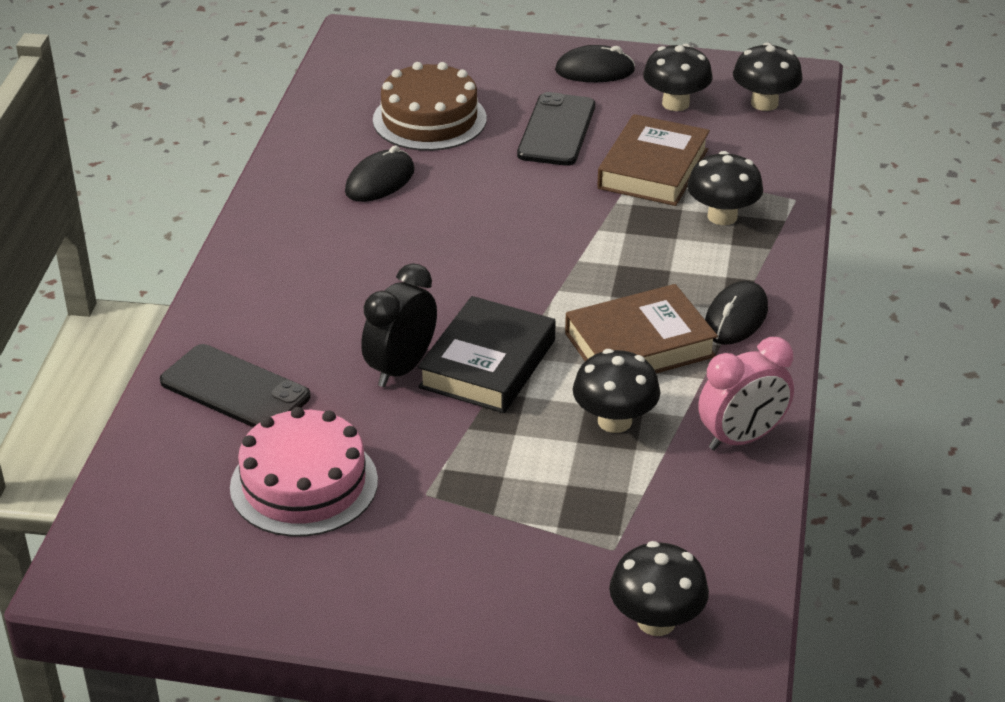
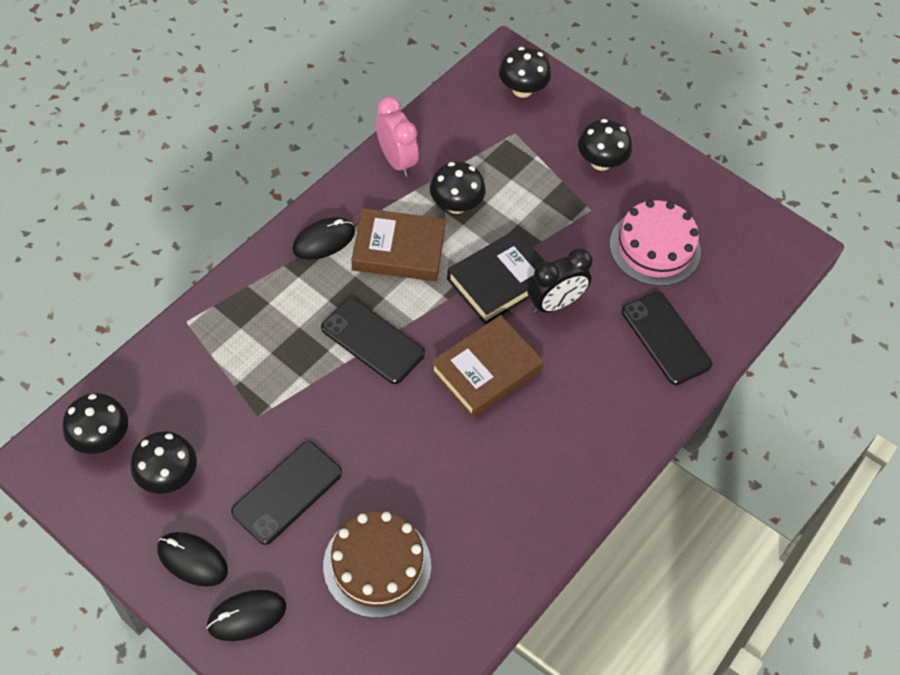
camera: 155 degrees left, 20 degrees up
(380, 181) = (464, 501): black mouse -> black mouse (247, 616)
(586, 256) = (372, 341): none -> black phone
(653, 169) = (254, 405): brown book -> brown book (486, 370)
(722, 216) = (251, 330): black mushroom -> black mushroom (601, 162)
(741, 438) = (396, 160): pink clock -> pink clock turned 60 degrees clockwise

